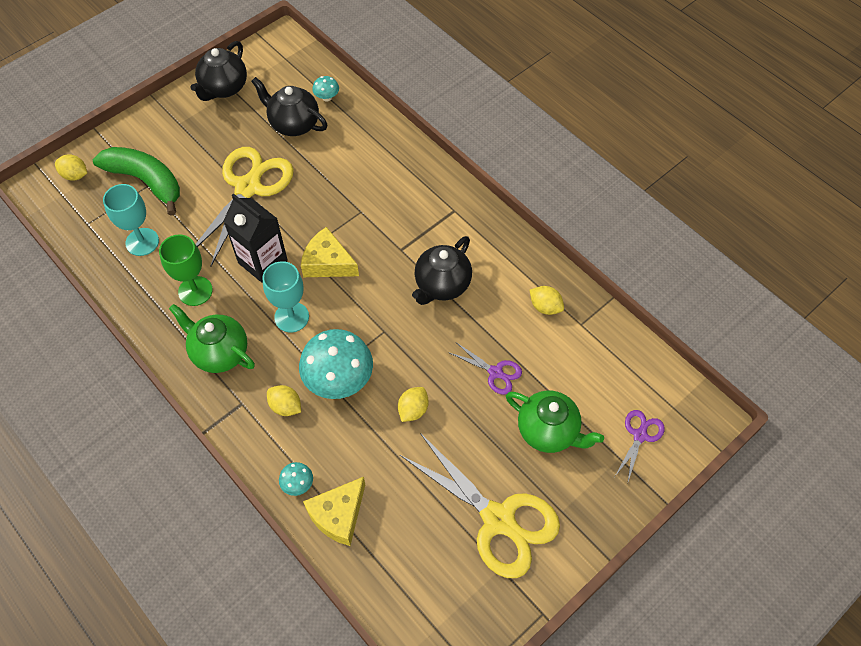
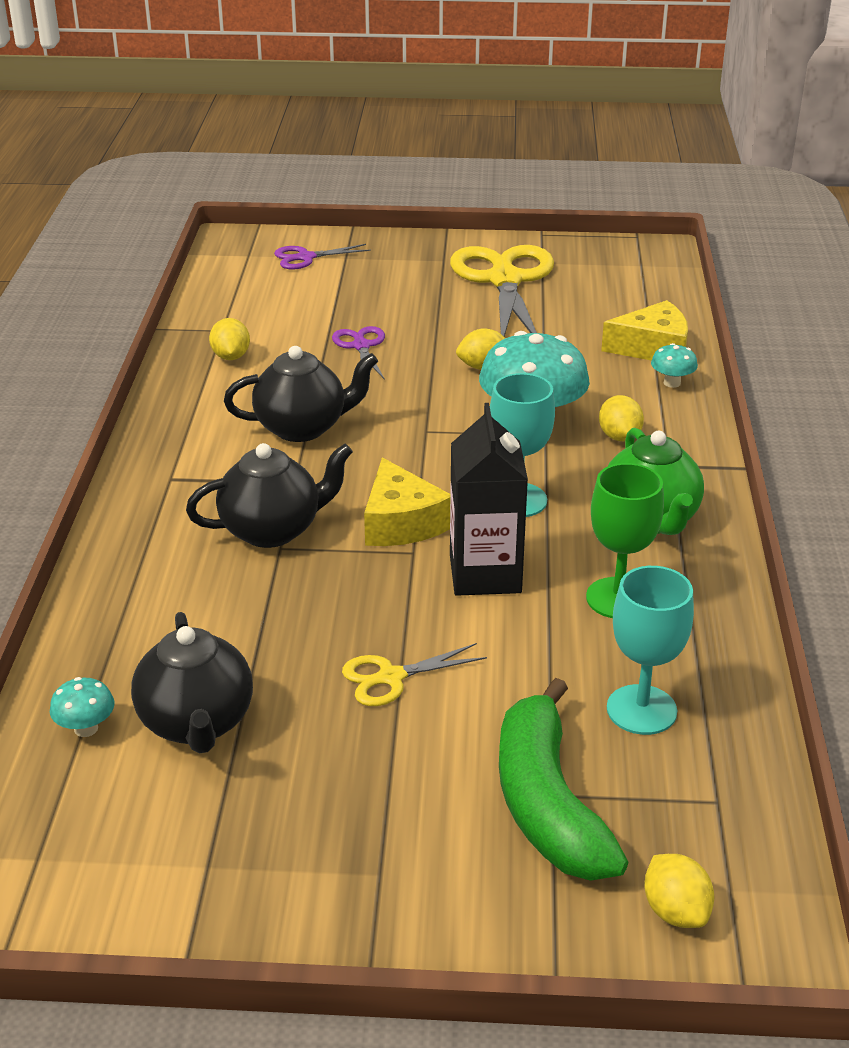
camera: 135 degrees left, 25 degrees down
(224, 88) = (219, 883): black teapot -> black teapot (273, 530)
(248, 188) = (391, 677): yellow scissors -> yellow scissors, size x0.47
(548, 431) = (378, 295): green teapot -> none

